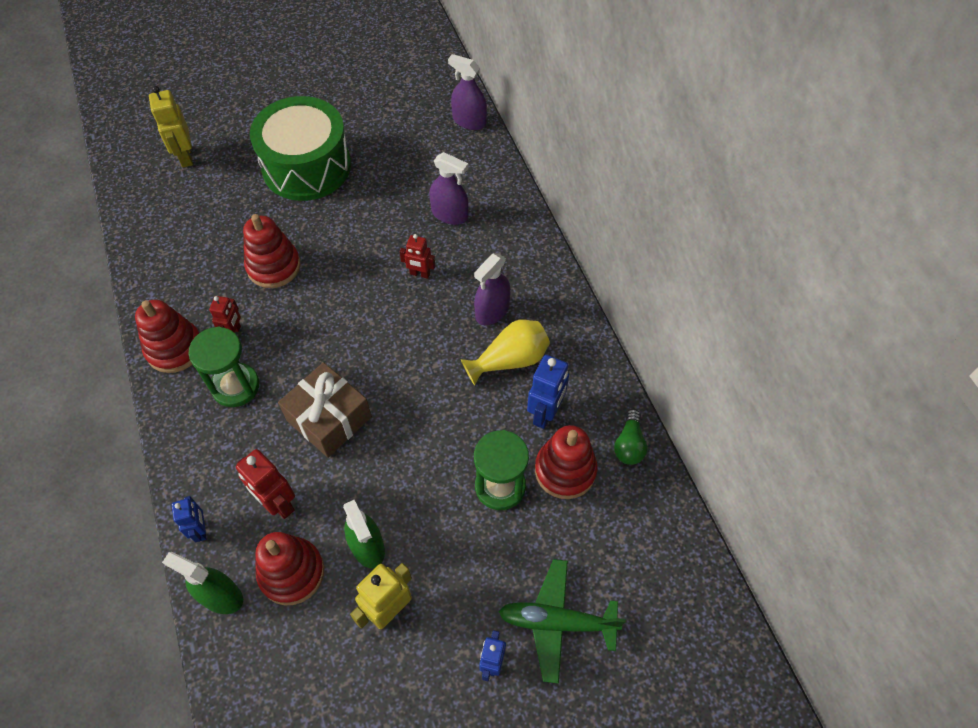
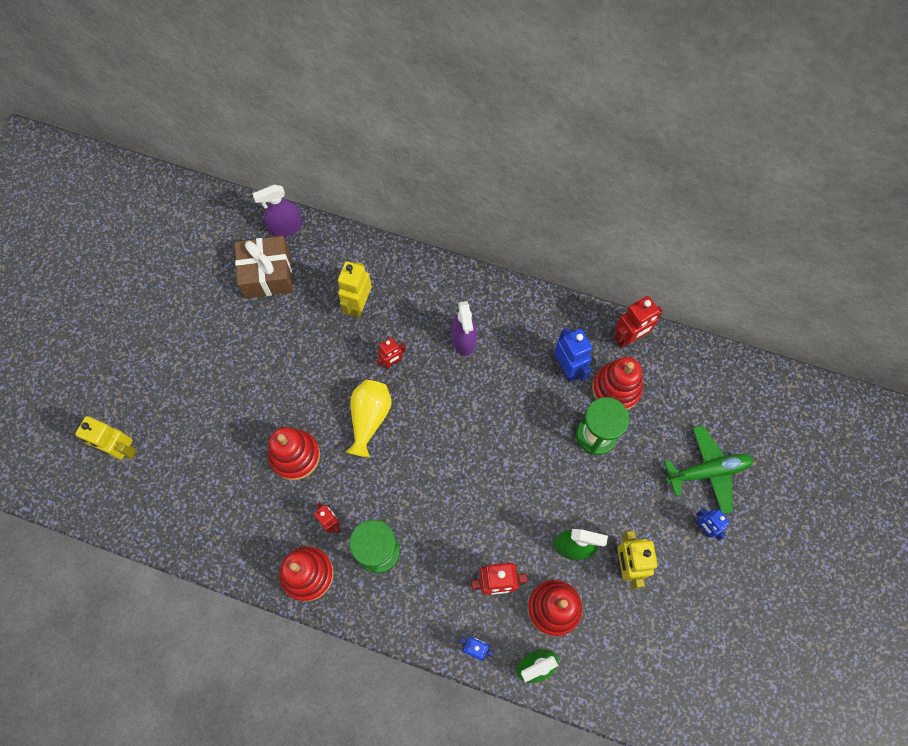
camera: 50 degrees left, 10 degrees up
(306, 166) = (220, 368): green drum -> none
(329, 418) = (458, 506): brown gift -> brown gift (267, 274)
(449, 214) = (359, 305): purple spray bottle -> yellow robot
(510, 360) = (511, 359): yellow vase -> yellow vase (369, 419)
(557, 622) = (707, 471): green plane -> green plane turned 150 degrees counterclockwise
(629, 444) = (629, 338): green light bulb -> red robot

